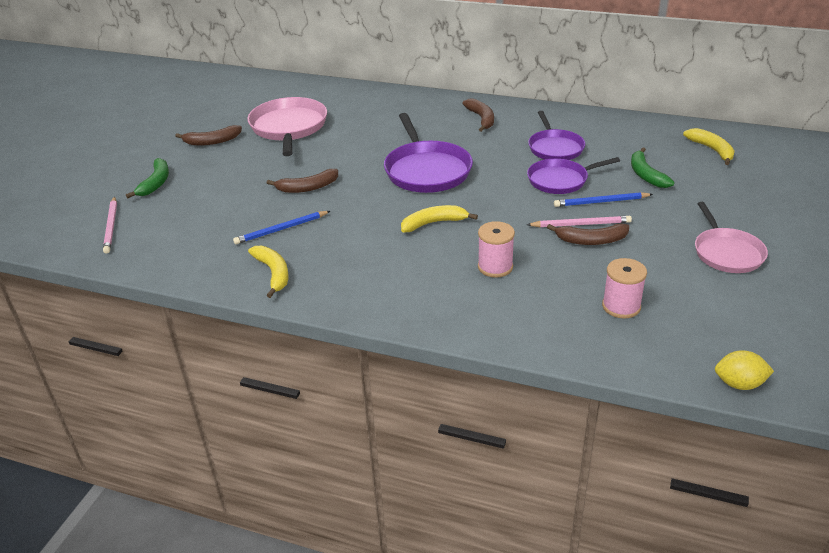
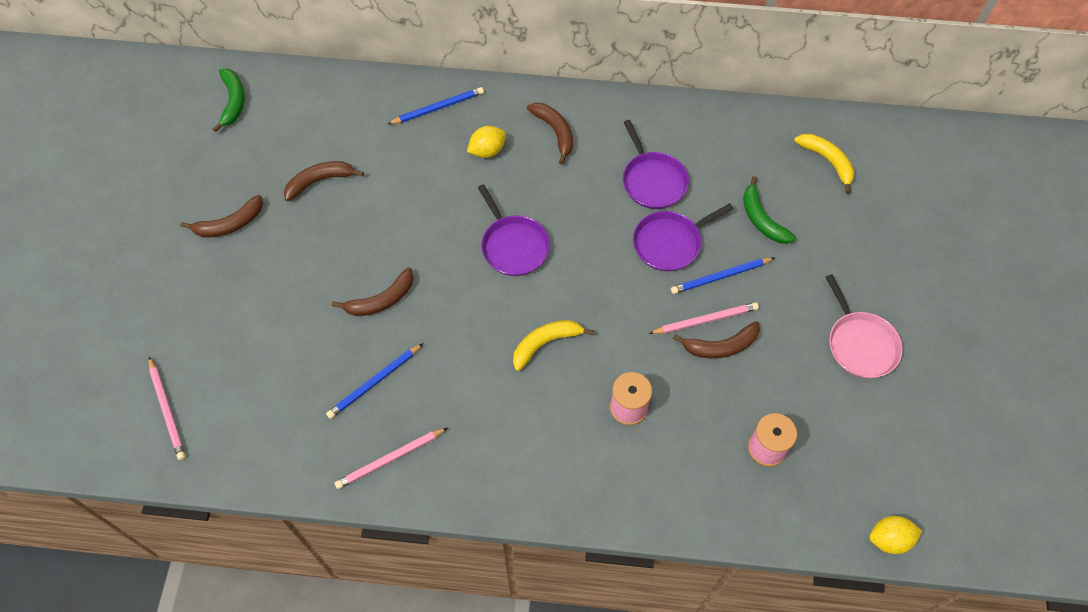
camera: 15 degrees left, 25 degrees up
(156, 183) = (189, 319): green banana -> green banana (233, 101)
(273, 273) = (390, 459): yellow banana -> pink pencil
(289, 127) = (319, 181): pink pan -> brown banana
(394, 101) = (438, 108): none -> blue pencil
(424, 123) = (487, 151): none -> yellow lemon
(426, 170) = (513, 246): purple pan -> purple pan, size x0.66

